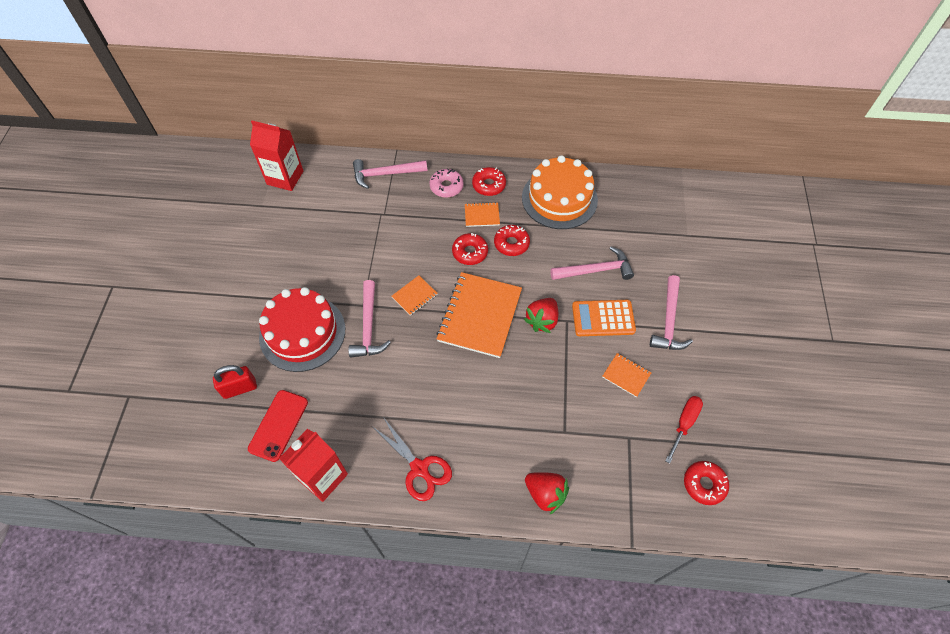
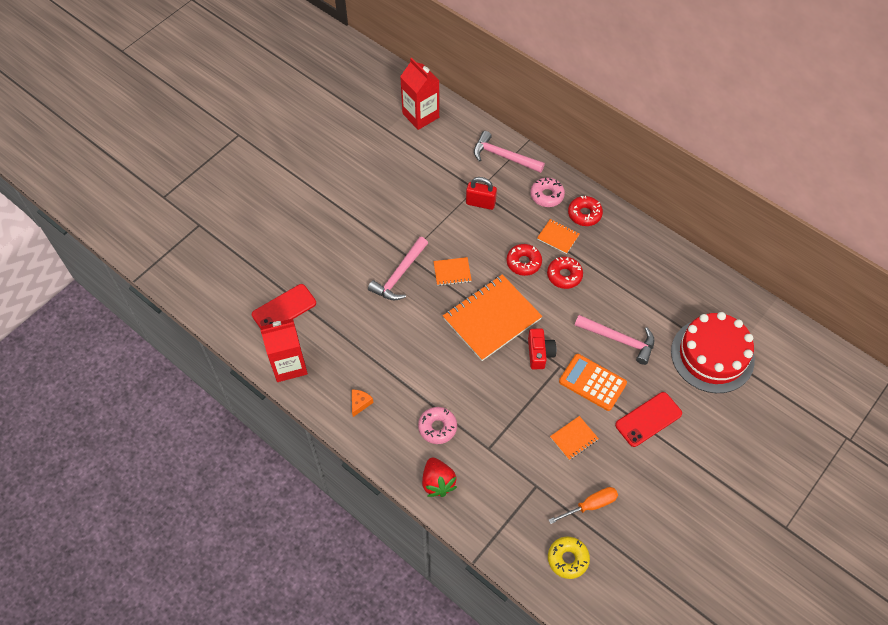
camera: 35 degrees right, 0 degrees up
(239, 388) = (275, 265): red padlock -> red padlock (480, 203)
(302, 333) = (347, 250): red cake -> red cake (712, 355)
(419, 468) = (360, 403): red scissors -> orange cheese
(506, 443) = (437, 427): none -> pink donut
(542, 320) = (539, 353): red strawberry -> red camera
(559, 198) = (637, 260): orange cake -> none
(626, 375) = (574, 438): orange notebook -> orange notebook turned 75 degrees clockwise
(669, 321) = (648, 419): pink hammer -> red phone
(684, 423) = (591, 505): red screwdriver -> orange screwdriver
(704, 484) = (567, 559): red donut -> yellow donut

